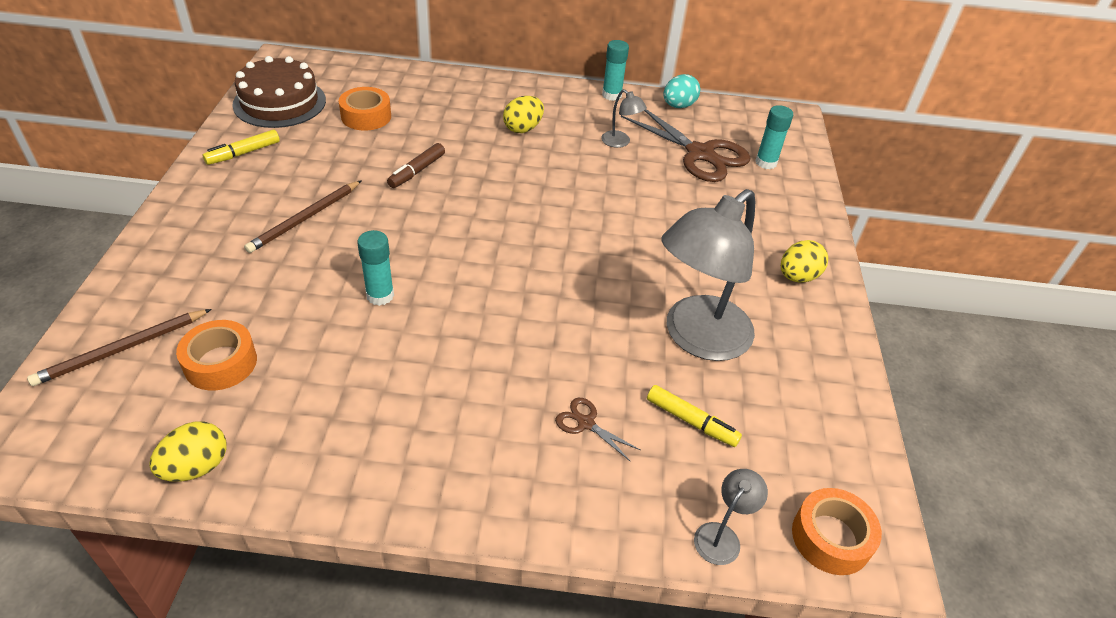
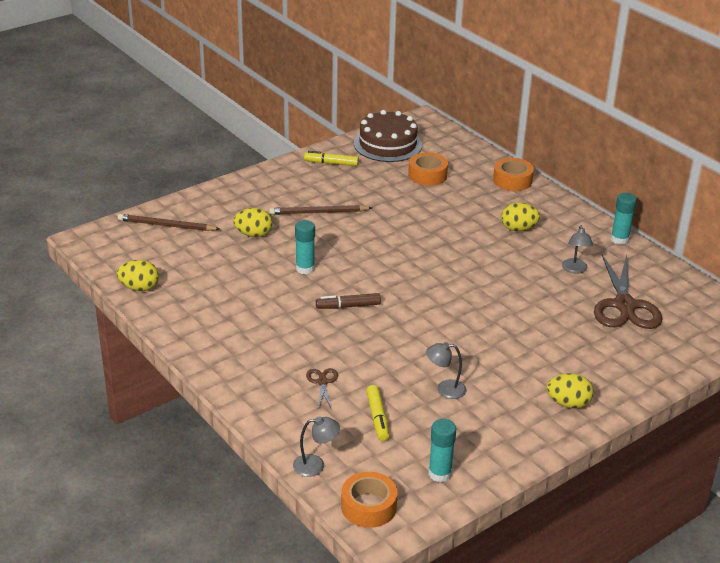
camera: 50 degrees right, 10 degrees down
(220, 363) = (197, 254): orange tape -> orange tape (512, 180)
(261, 290) = (253, 234): none -> yellow egg
(417, 171) = (413, 219): brown marker -> brown marker (348, 306)
(678, 106) = (662, 270): turquoise egg -> none
(697, 338) = (445, 389): grey lamp -> grey lamp, size x0.42
(766, 162) = (669, 336): turquoise glue stick -> turquoise glue stick (440, 473)

